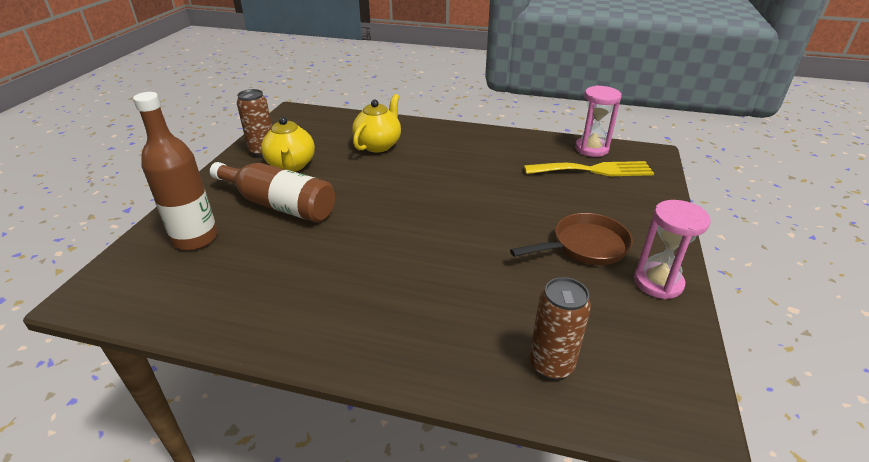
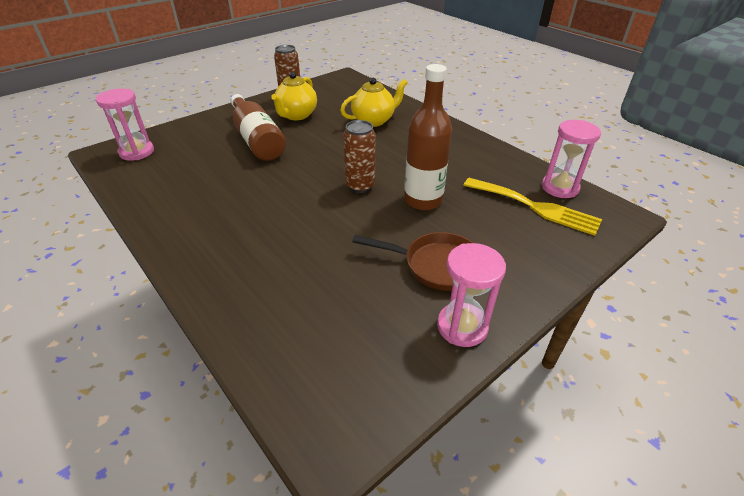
camera: 35 degrees right, 5 degrees up
(138, 275) = (137, 152): none -> pink hourglass
(195, 238) = (188, 142): brown bottle -> brown bottle (423, 200)
(551, 365) = (289, 335): brown can -> brown can (360, 186)

